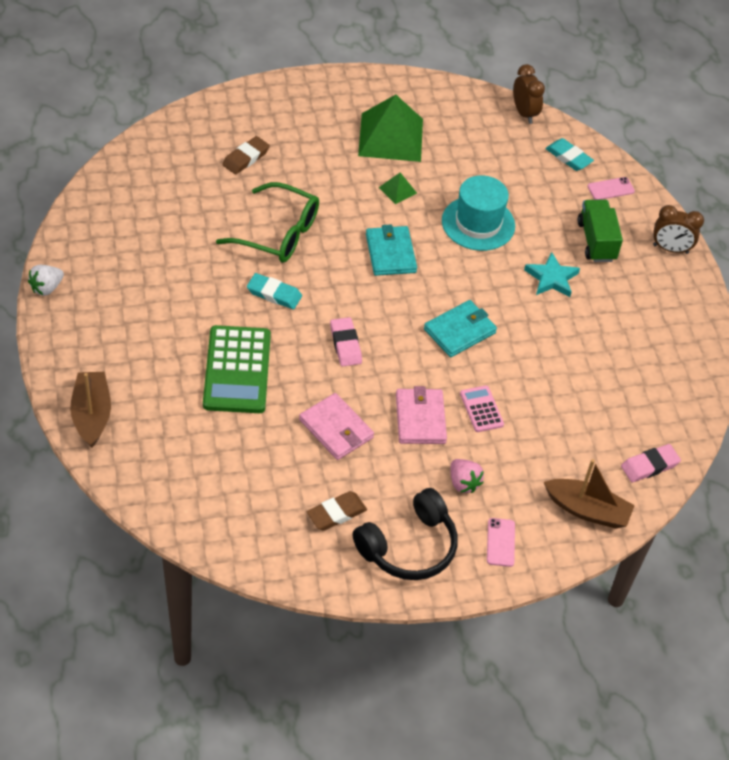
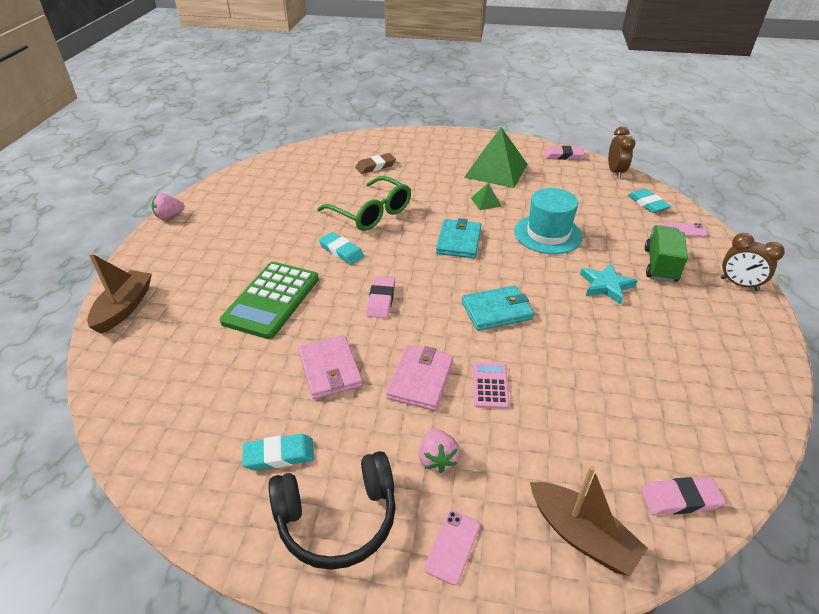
camera: 25 degrees right, 10 degrees down
(46, 288) = (169, 216): white strawberry -> pink strawberry
(336, 513) = (279, 455): brown eraser -> turquoise eraser
(459, 96) = (563, 155): none -> pink eraser

